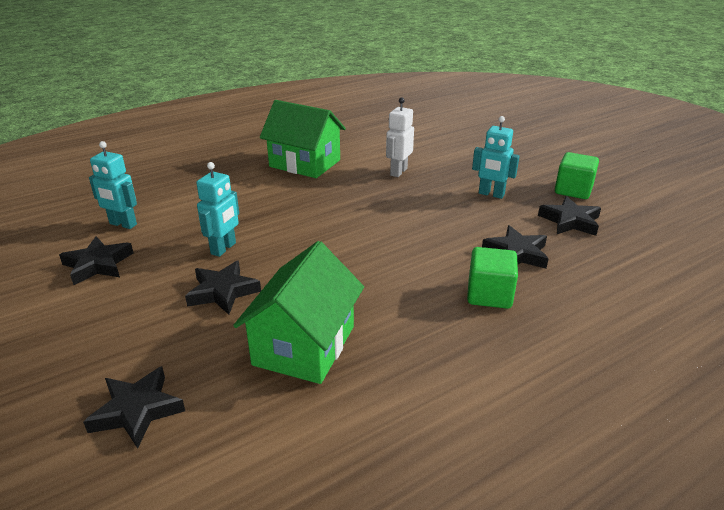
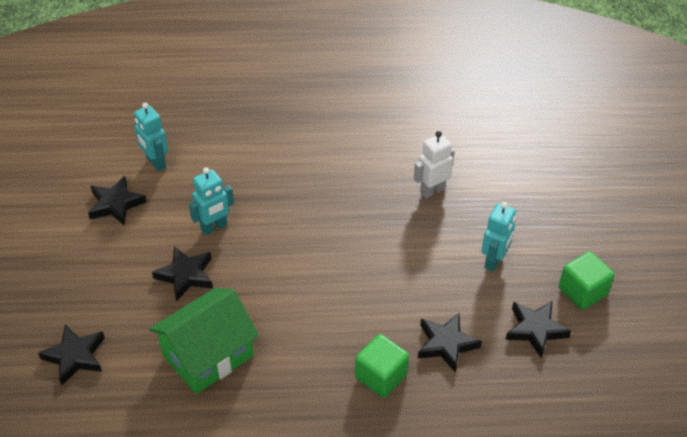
camera: 30 degrees right, 15 degrees up
(305, 163) = (354, 141): green house -> none
(491, 194) = (494, 261): turquoise robot -> turquoise robot turned 120 degrees counterclockwise

